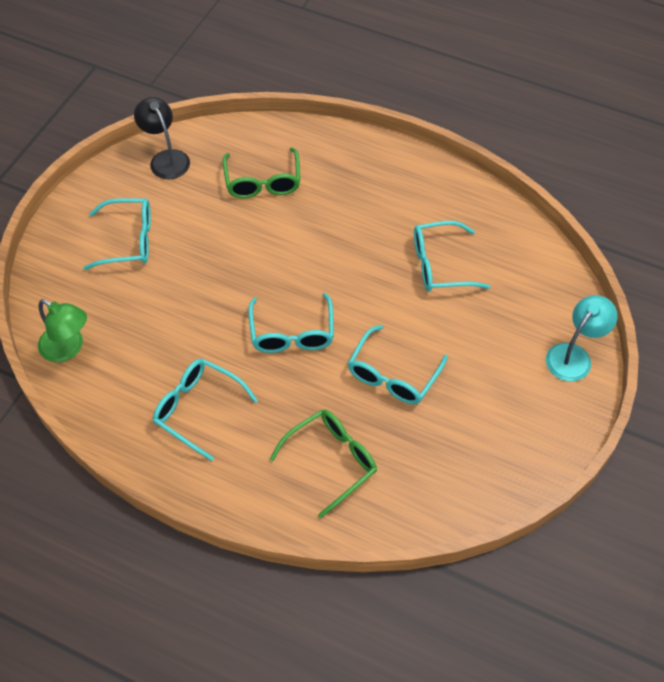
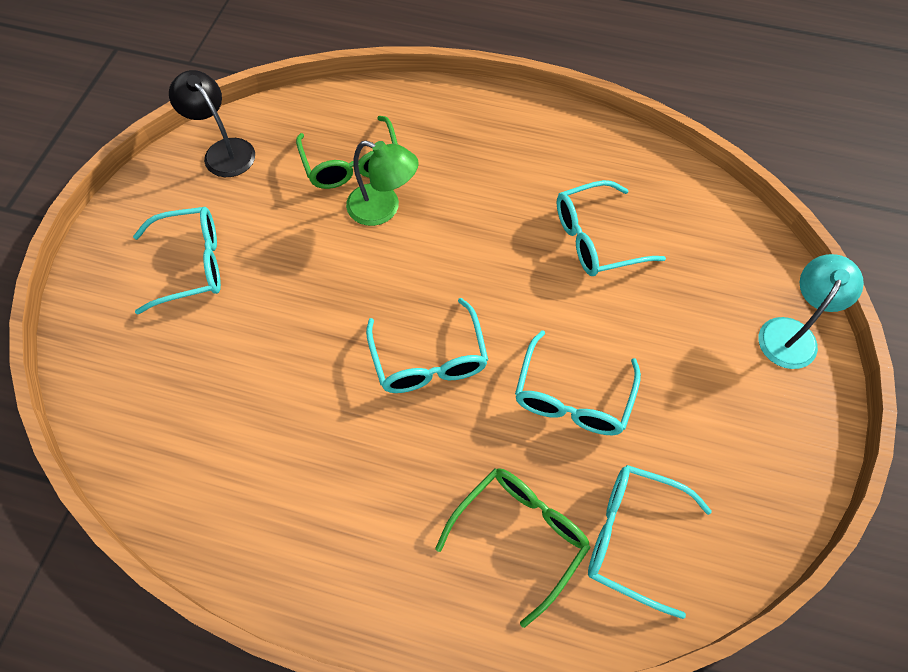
camera: 10 degrees left, 5 degrees up
(68, 348) = (130, 430): green lamp -> green lamp (383, 208)
(197, 409) = (322, 490): turquoise glasses -> turquoise glasses (631, 537)

